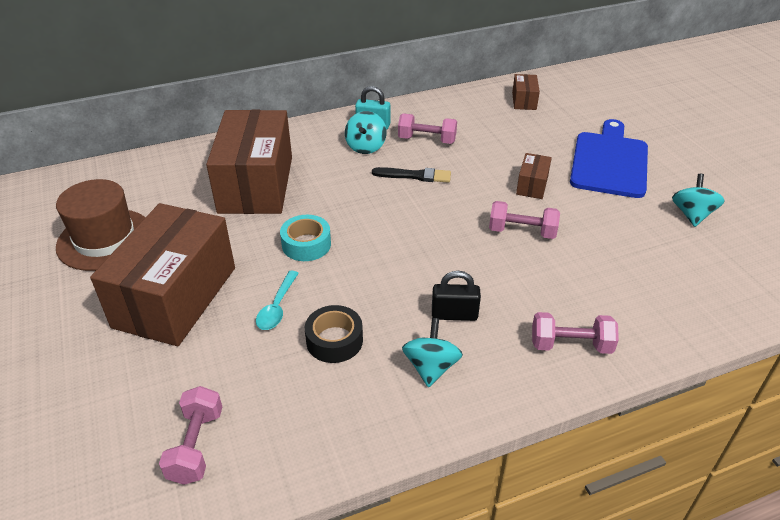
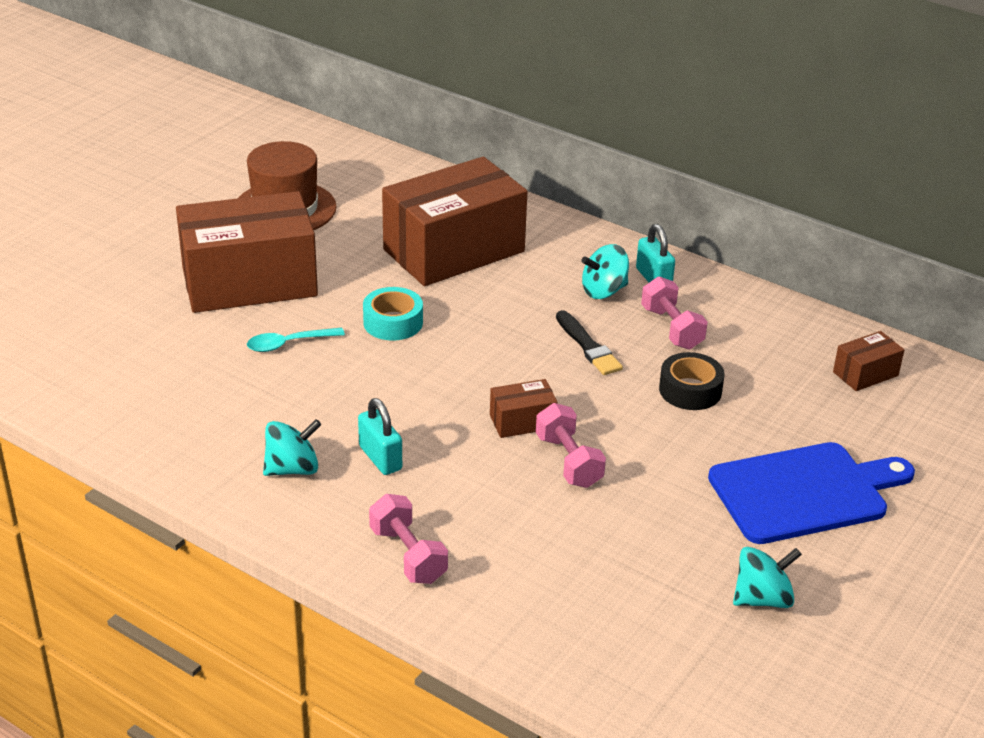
camera: 55 degrees right, 5 degrees down
(196, 446) = (98, 373): pink dumbbell -> none
(334, 340) = (276, 396): black tape -> black tape (690, 390)
(454, 314) = (380, 458): black padlock -> turquoise padlock
(532, 185) = (671, 441): brown box -> brown box (522, 421)

